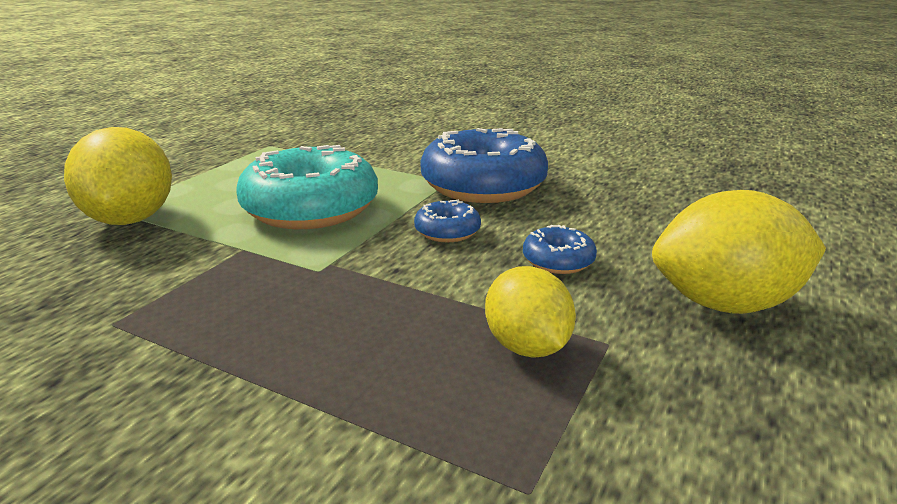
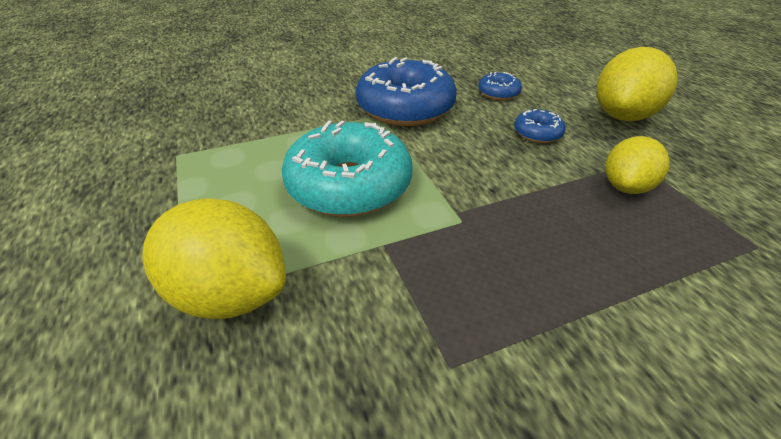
camera: 50 degrees left, 15 degrees up
(447, 231) = (459, 149): blue donut -> blue donut (498, 93)
(527, 346) = (626, 186): yellow lemon -> yellow lemon turned 75 degrees counterclockwise

